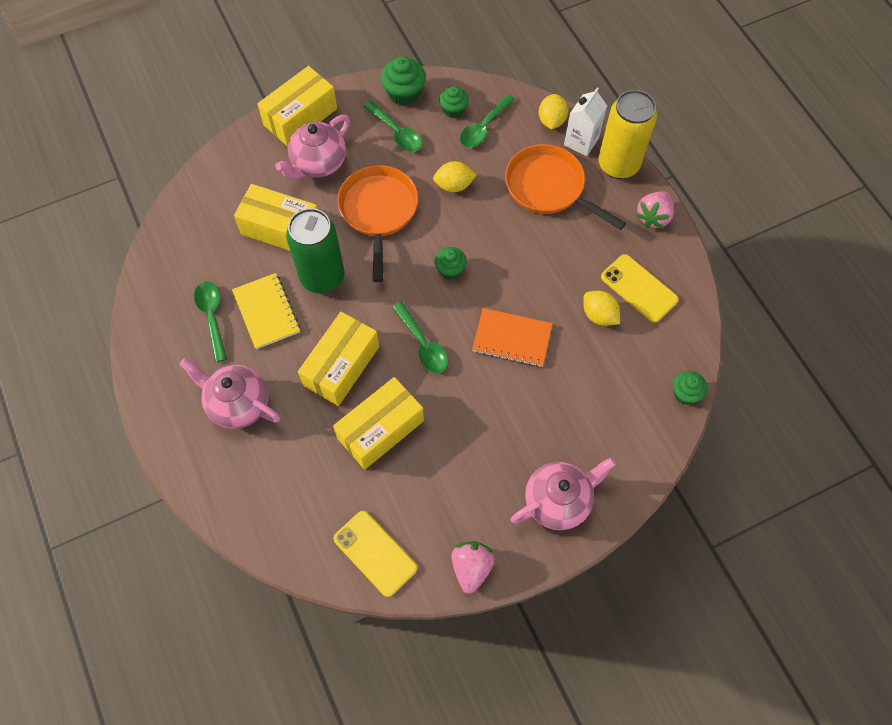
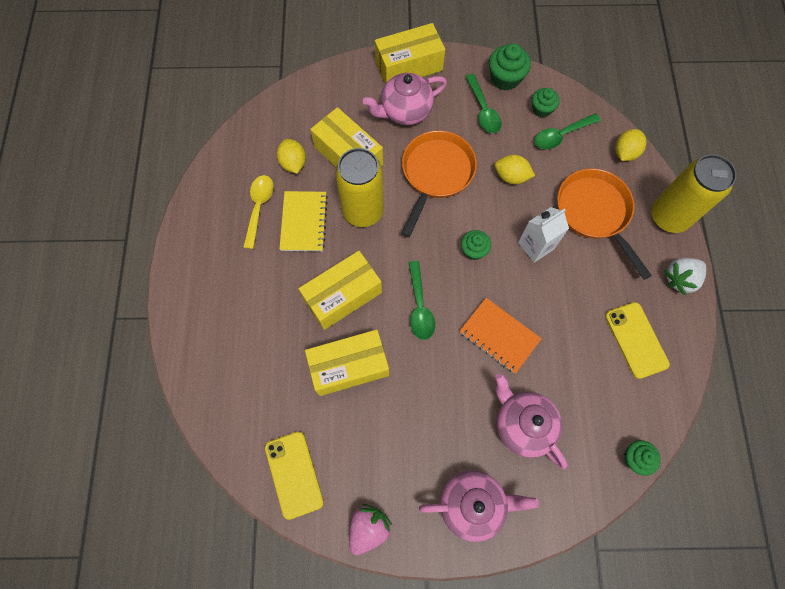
camera: 25 degrees right, 5 degrees up
(212, 317) = (259, 207): green spoon -> yellow spoon
(238, 404) = (244, 291): pink teapot -> pink teapot (522, 424)
(322, 277) = (363, 211): green can -> yellow can
(581, 141) = (643, 182): white carton -> white carton (536, 246)
(599, 315) = (587, 349): yellow lemon -> yellow lemon (293, 163)
(653, 217) = (680, 279): pink strawberry -> white strawberry

